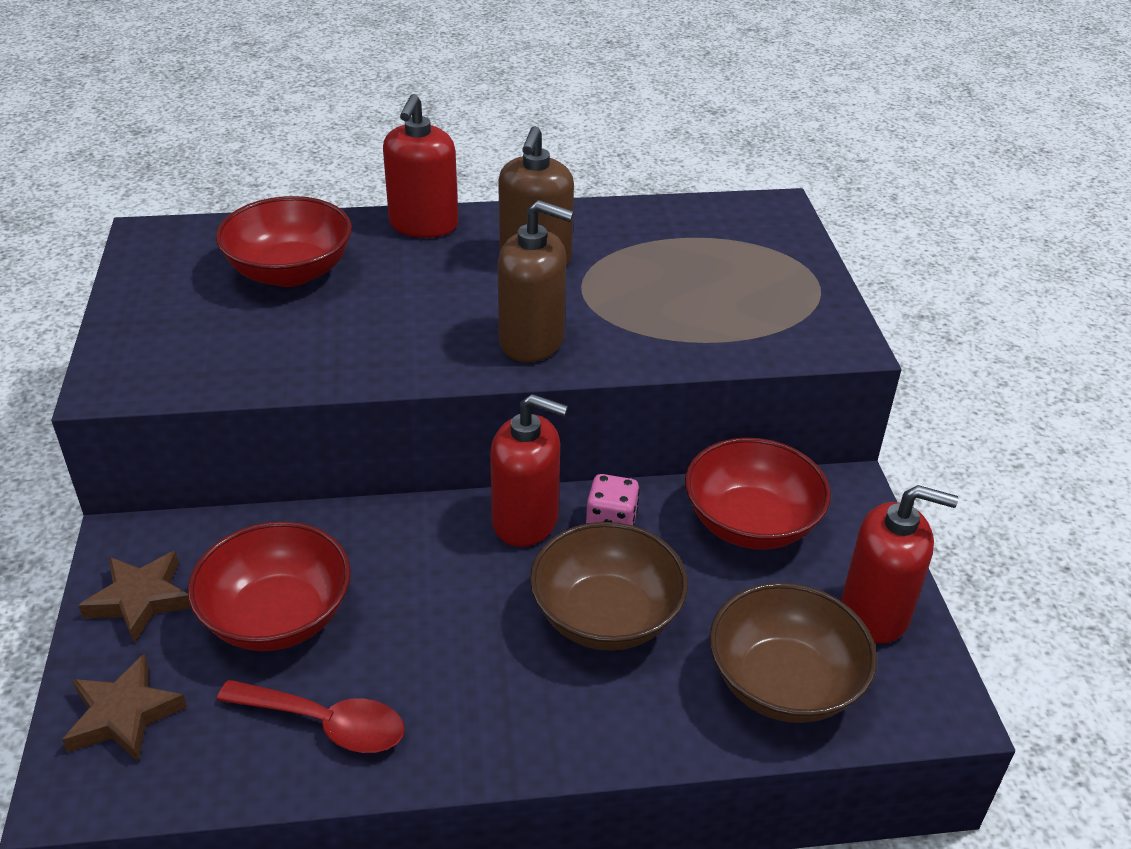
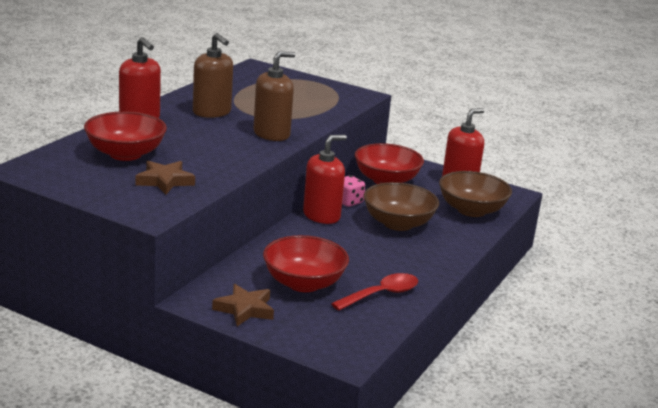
camera: 55 degrees left, 15 degrees down
(124, 715) = (317, 335): brown star -> brown star (165, 181)

